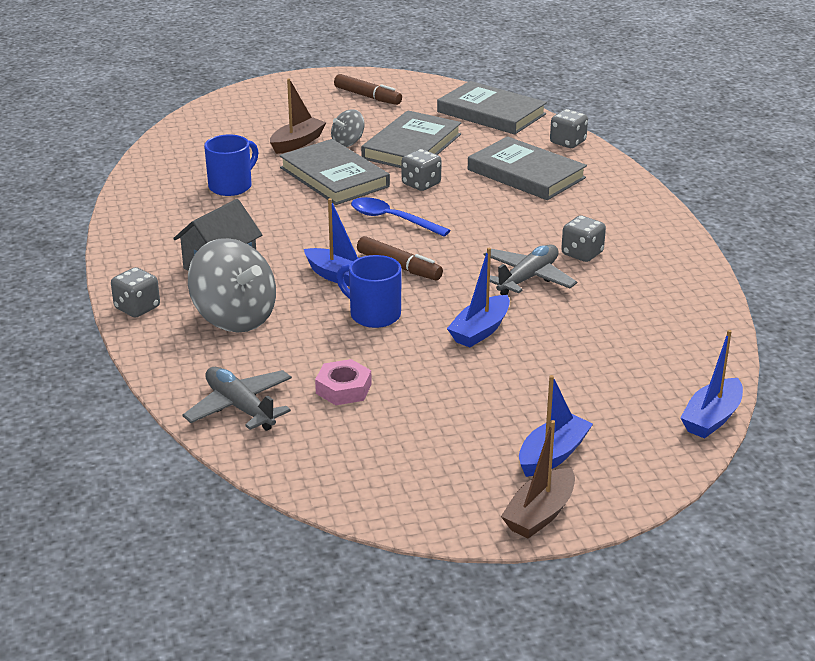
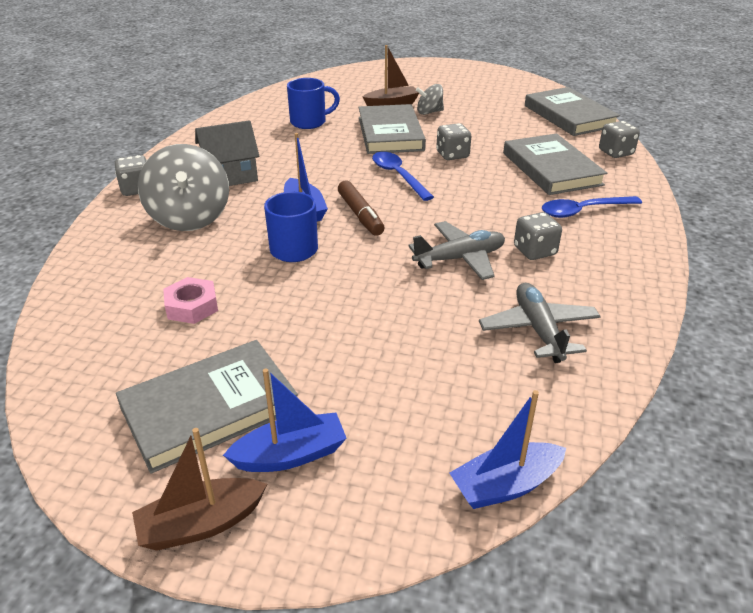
camera: 30 degrees right, 5 degrees up
(240, 407) = (98, 293): grey plane -> grey plane (538, 330)
(367, 96) = (481, 84): brown marker -> none
(412, 146) = (476, 126): grey book -> grey book (209, 408)
(480, 331) = (365, 293): blue boat -> none
(589, 207) = (583, 211): none -> blue spoon

